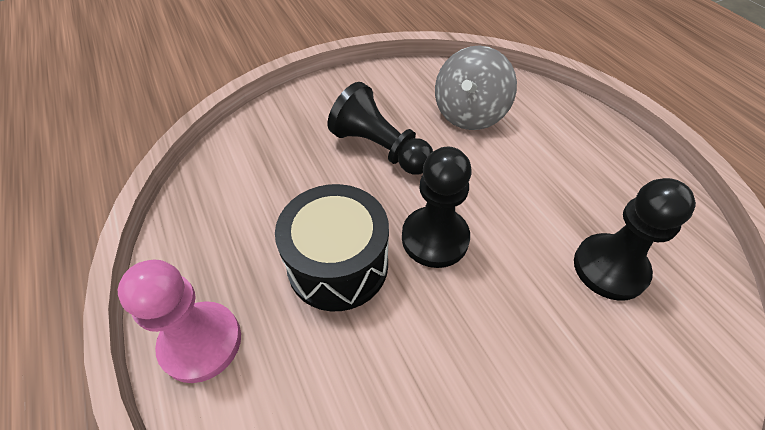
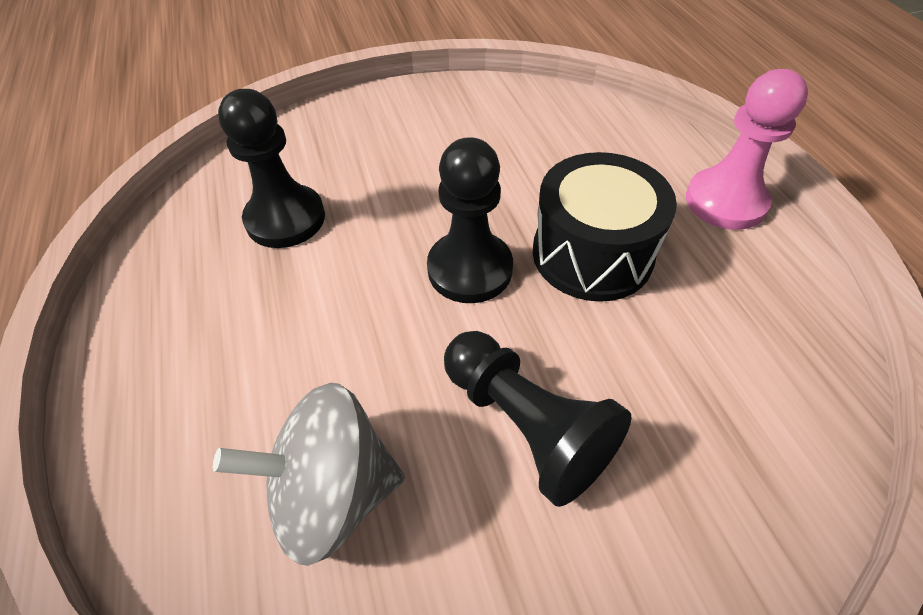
camera: 170 degrees left, 0 degrees up
(469, 114) = (333, 492): grey spinning top -> grey spinning top turned 135 degrees counterclockwise

